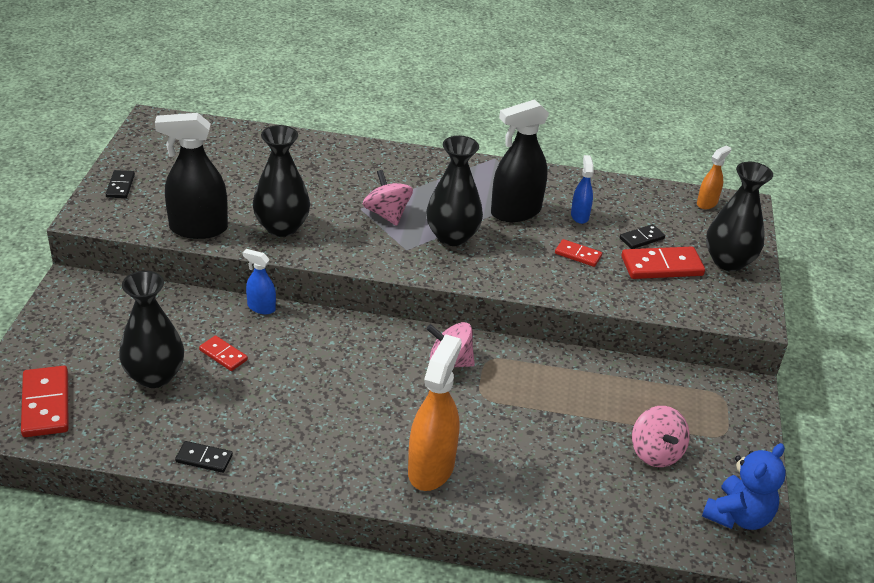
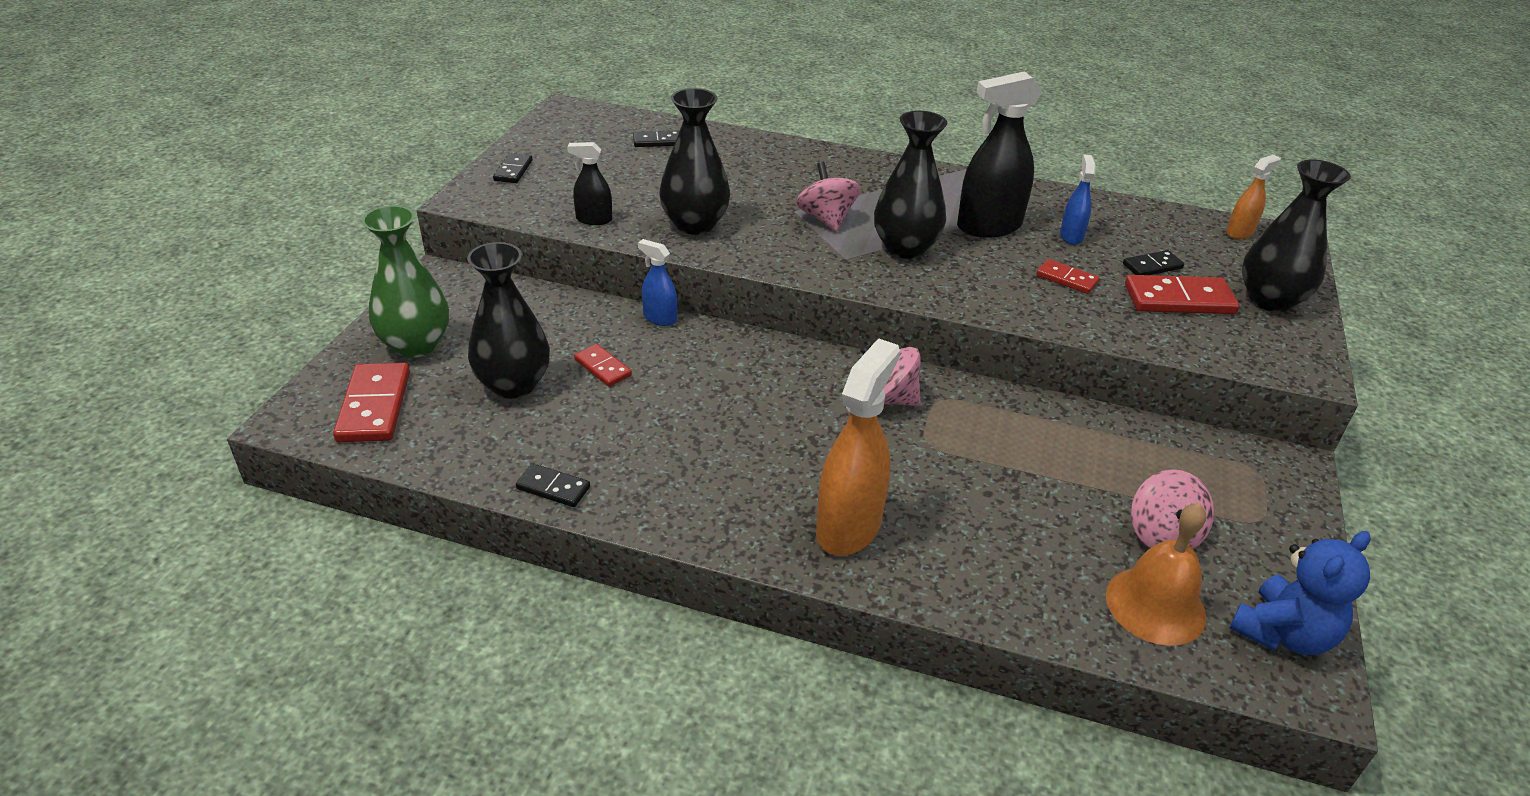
camera: 10 degrees right, 0 degrees up
(66, 347) = (416, 344): none -> green vase
(198, 228) = (594, 219): black spray bottle -> black spray bottle, size x0.52
(237, 148) = (657, 141): none -> black domino
(652, 505) = (1155, 605): none -> orange bell

